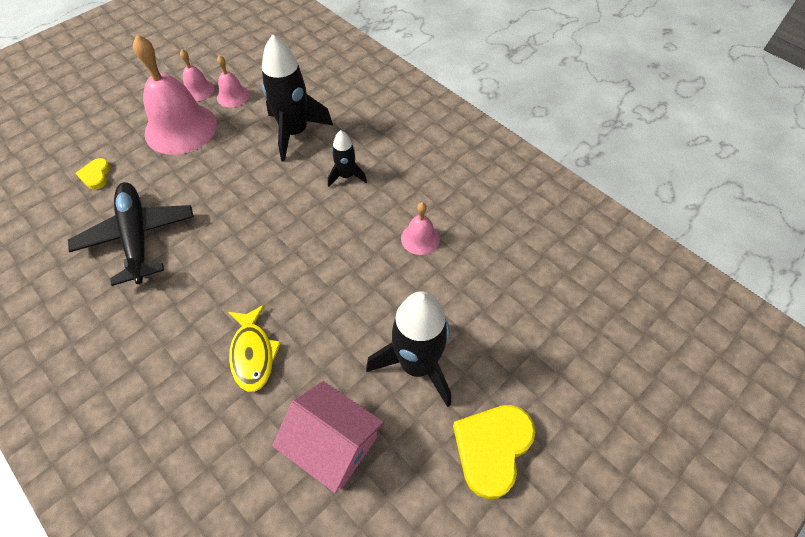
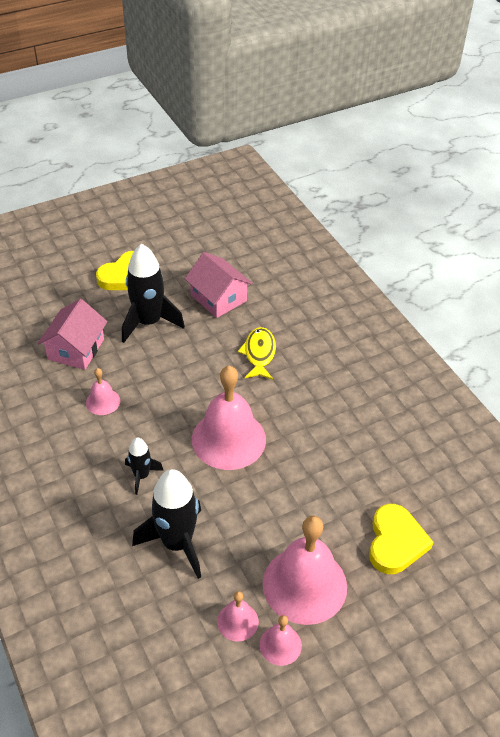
camera: 165 degrees left, 10 degrees down
(96, 175) = (395, 542): yellow heart -> yellow heart, size x1.89
(137, 237) = (348, 463): black plane -> none
(269, 231) = (228, 439): none -> pink bell
(487, 296) = (76, 349): none -> pink house

